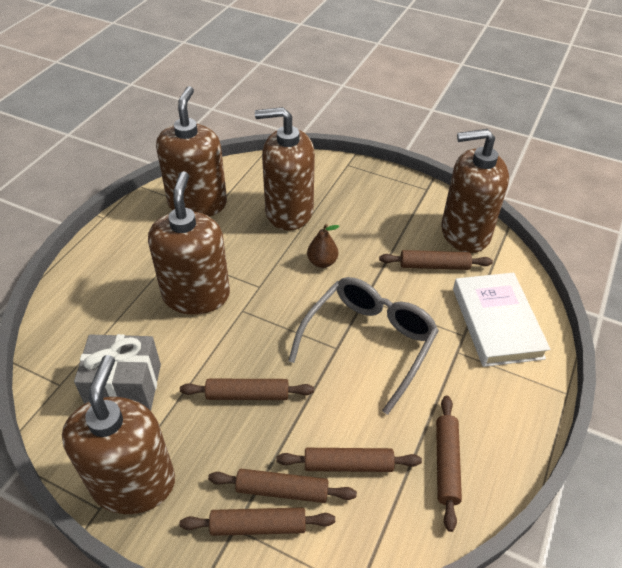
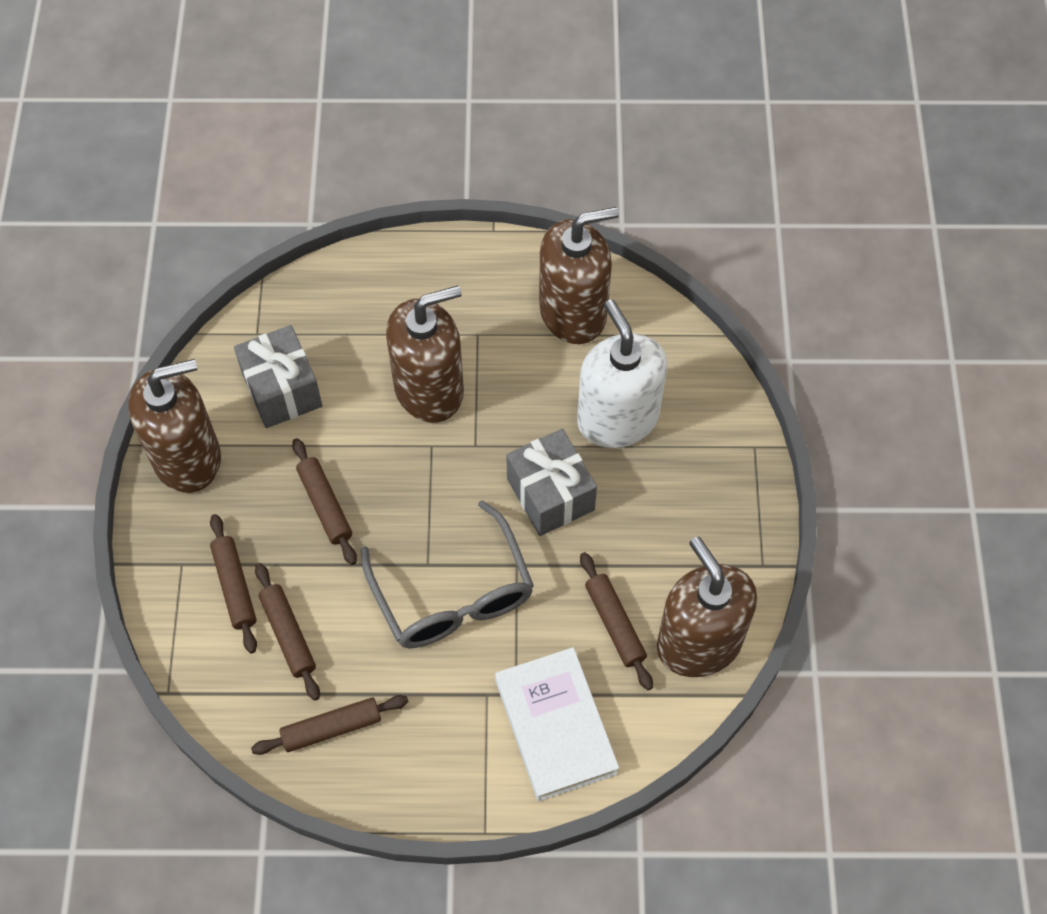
camera: 65 degrees right, 15 degrees up
(258, 526) = (191, 582): brown rolling pin -> none
(289, 211) = (617, 418): brown soap dispenser -> white soap dispenser
(322, 262) = (550, 494): brown pear -> grey gift
(369, 342) = (453, 595): grey glasses -> grey glasses turned 60 degrees clockwise
(497, 322) = (555, 726): white book -> white book turned 75 degrees counterclockwise

